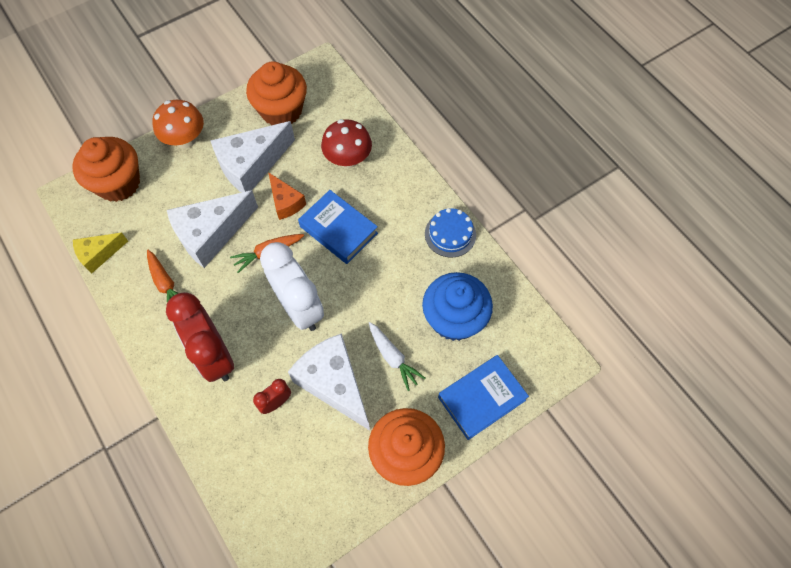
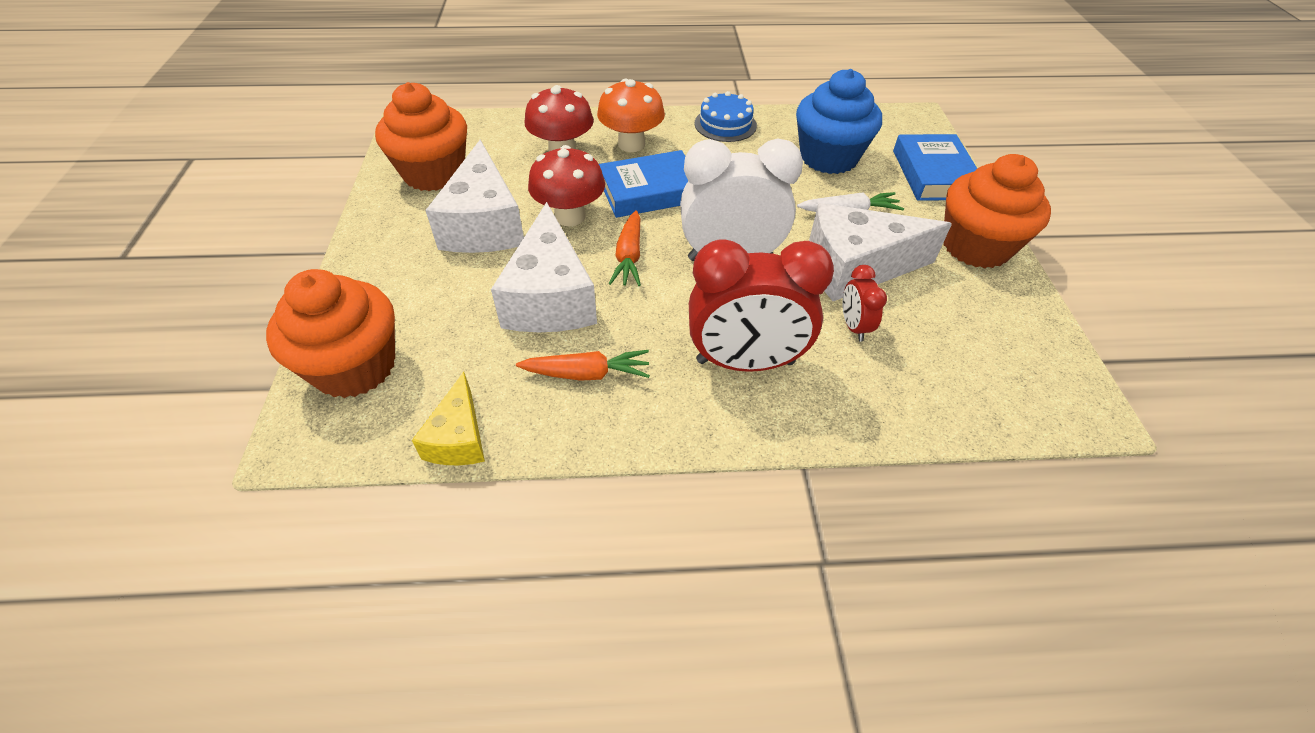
camera: 60 degrees left, 15 degrees down
(185, 140) = (369, 268): orange mushroom -> orange mushroom (631, 144)
(286, 202) = (570, 216): orange cheese -> red mushroom

